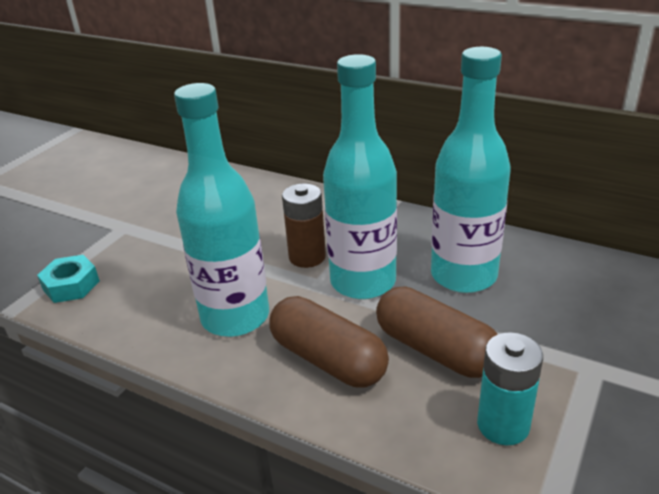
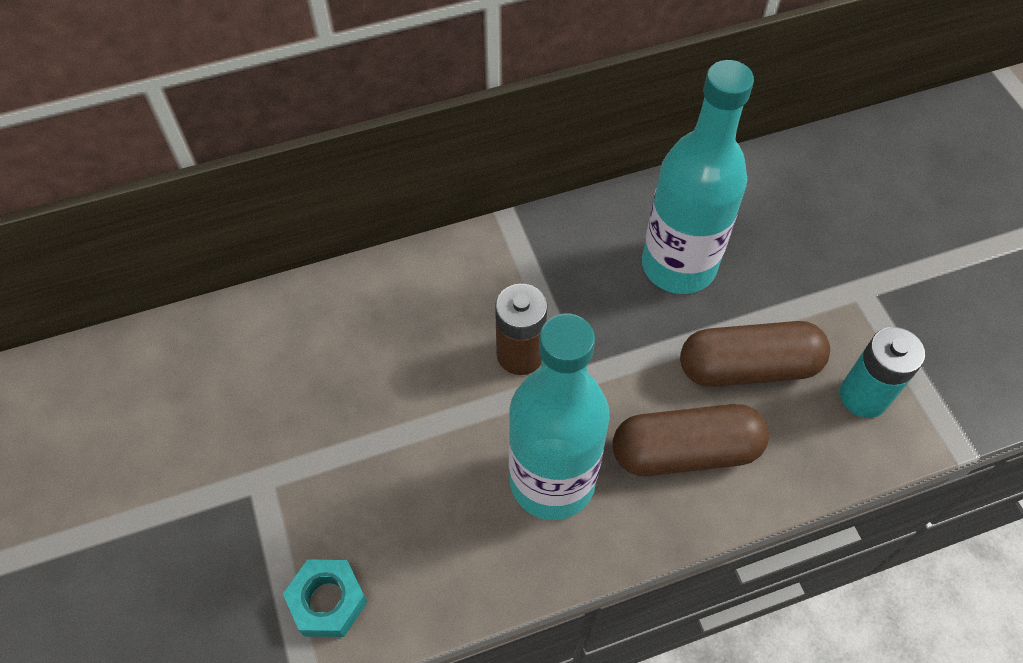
camera: 50 degrees left, 25 degrees up
(363, 282) = (608, 342): turquoise bottle -> none

